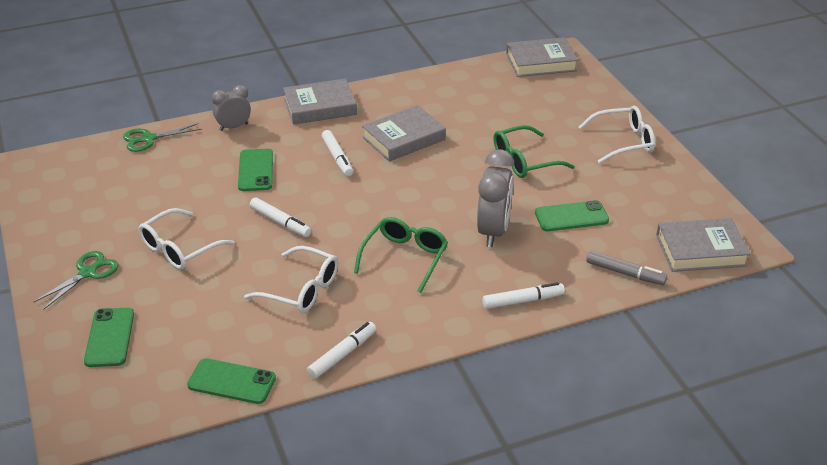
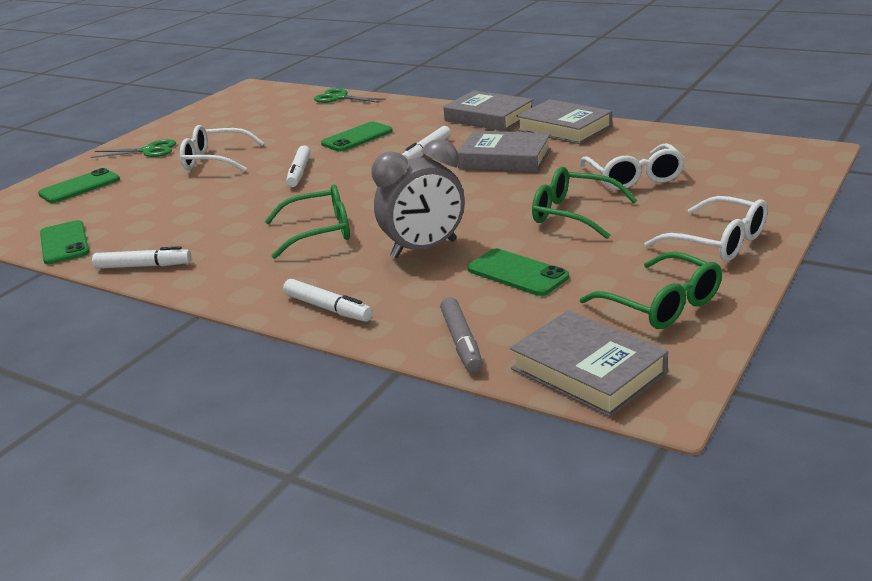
camera: 55 degrees right, 10 degrees down
(233, 127) = (403, 109): grey clock -> none
(301, 289) = (217, 215): white glasses -> white glasses (634, 177)
(541, 62) = (769, 151): grey book -> grey book (564, 128)
(665, 195) = (661, 305): none -> green glasses

